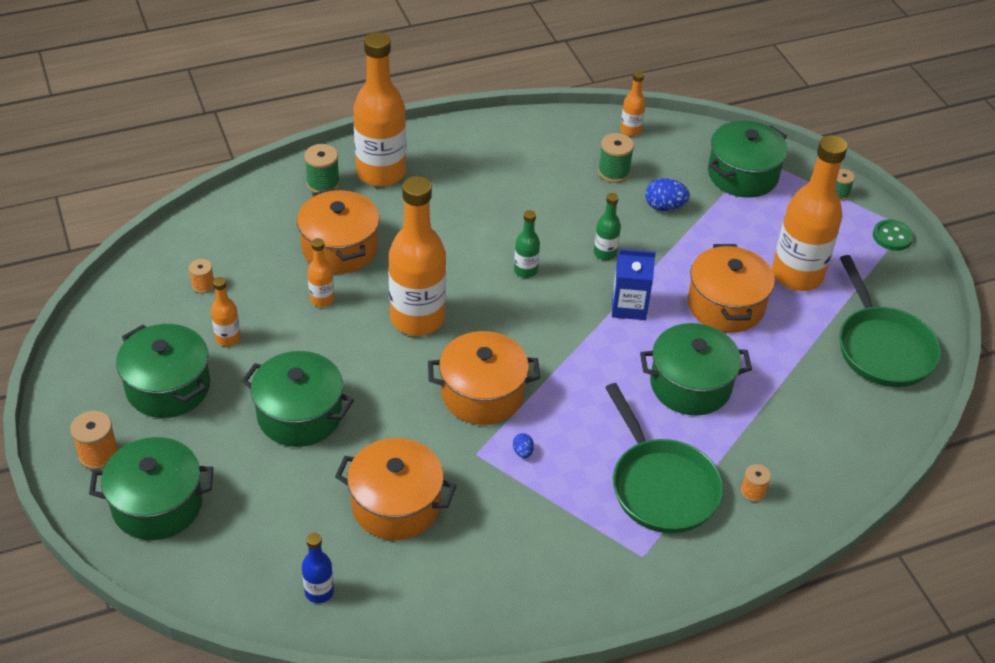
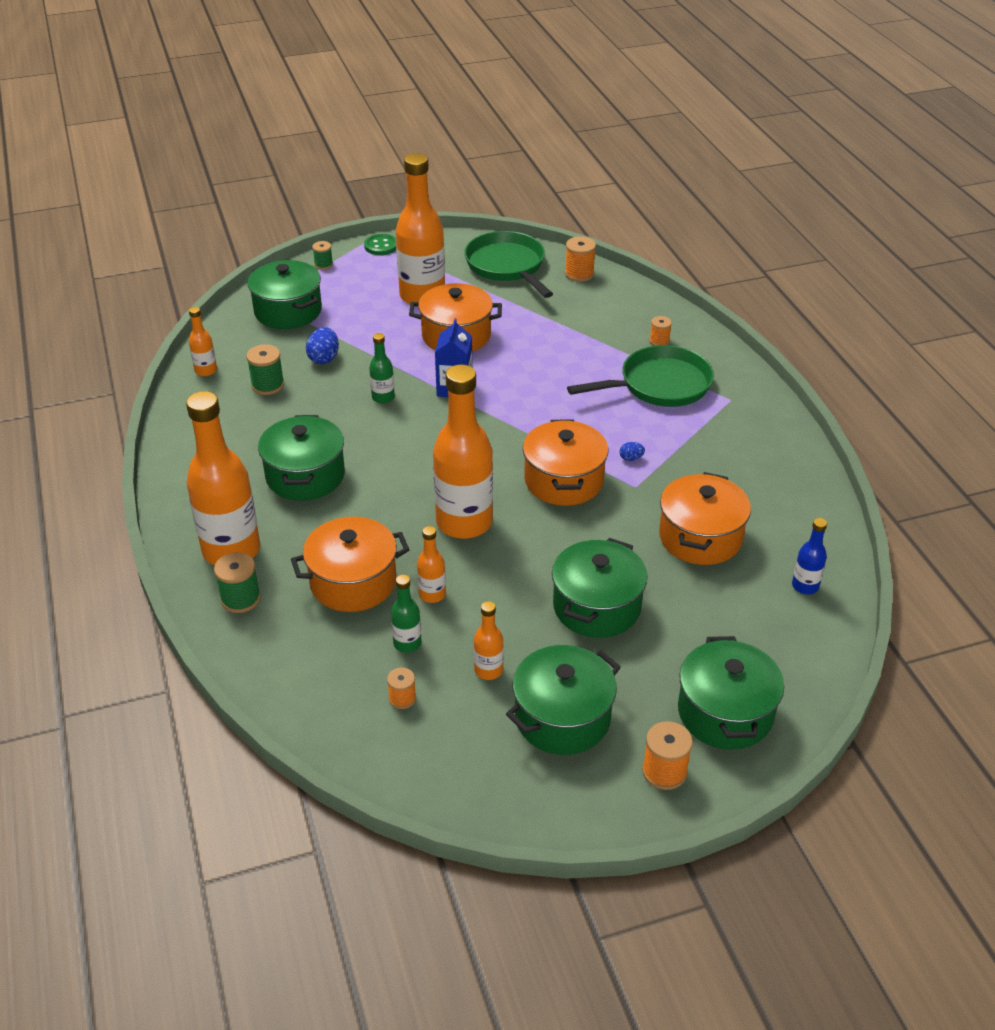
camera: 85 degrees left, 5 degrees down
(525, 271) = (402, 448): green bottle -> green bottle (407, 643)
(690, 385) = (549, 362): green pot -> green pot (305, 476)
(882, 348) = (507, 266): green pan -> green pan turned 105 degrees counterclockwise
(885, 417) = (579, 274): none -> orange spool

